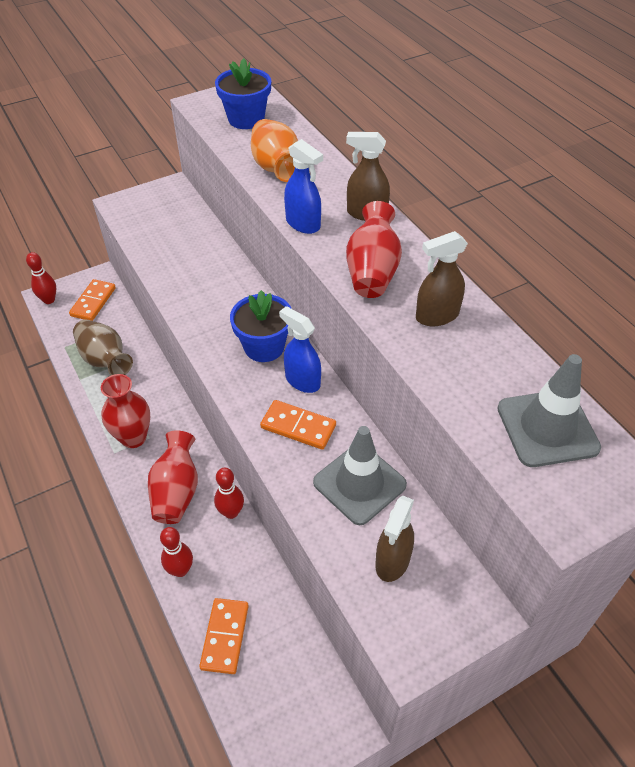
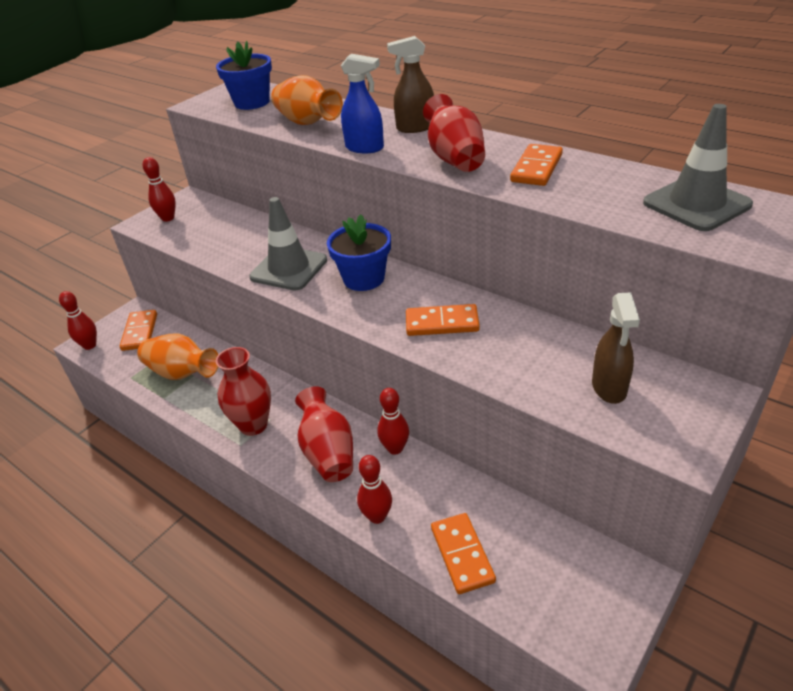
camera: 20 degrees left, 10 degrees down
(105, 360) = (182, 373): brown vase -> orange vase
(143, 206) = (168, 218): none -> red bowling pin
(302, 381) = (419, 290): blue spray bottle -> none
(359, 483) = (531, 343): grey traffic cone -> grey traffic cone (289, 269)
(436, 316) = (536, 168): brown spray bottle -> orange domino

